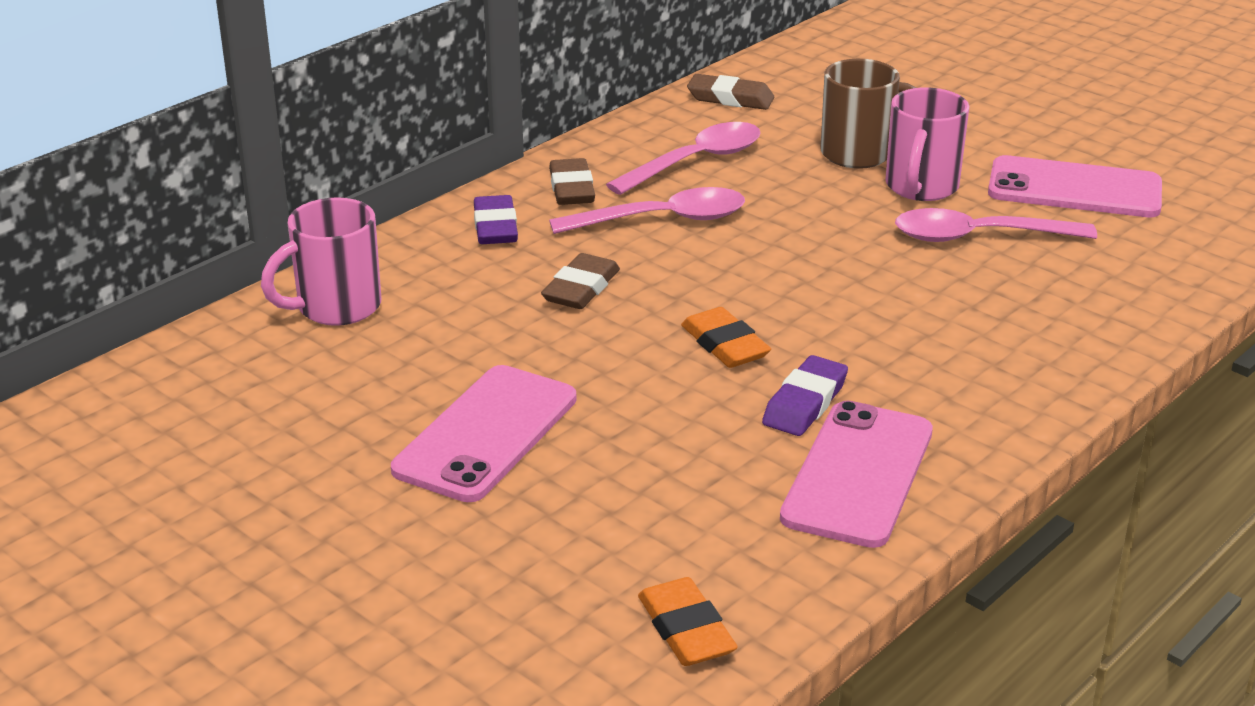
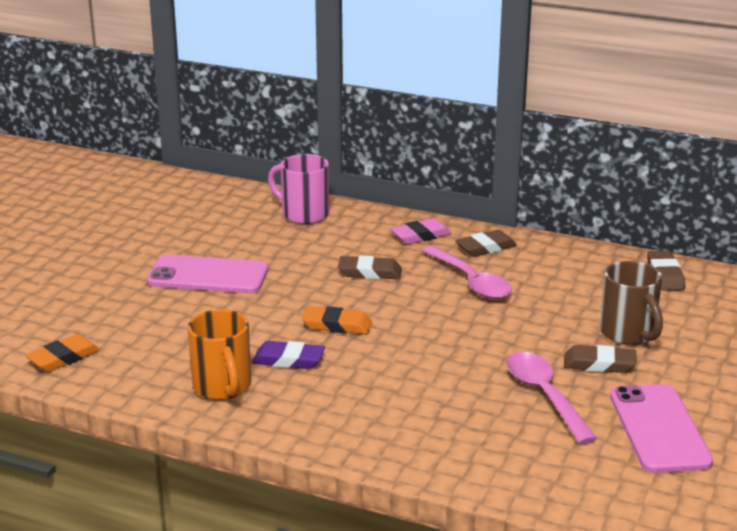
camera: 70 degrees right, 5 degrees down
(495, 227) = (420, 236): purple eraser -> pink eraser
(696, 161) = (559, 279): pink spoon -> none
(725, 345) = (337, 325): orange eraser -> orange eraser turned 60 degrees clockwise
(857, 474) = (222, 387): pink phone -> orange mug
(921, 187) = (599, 364): pink mug -> brown eraser

